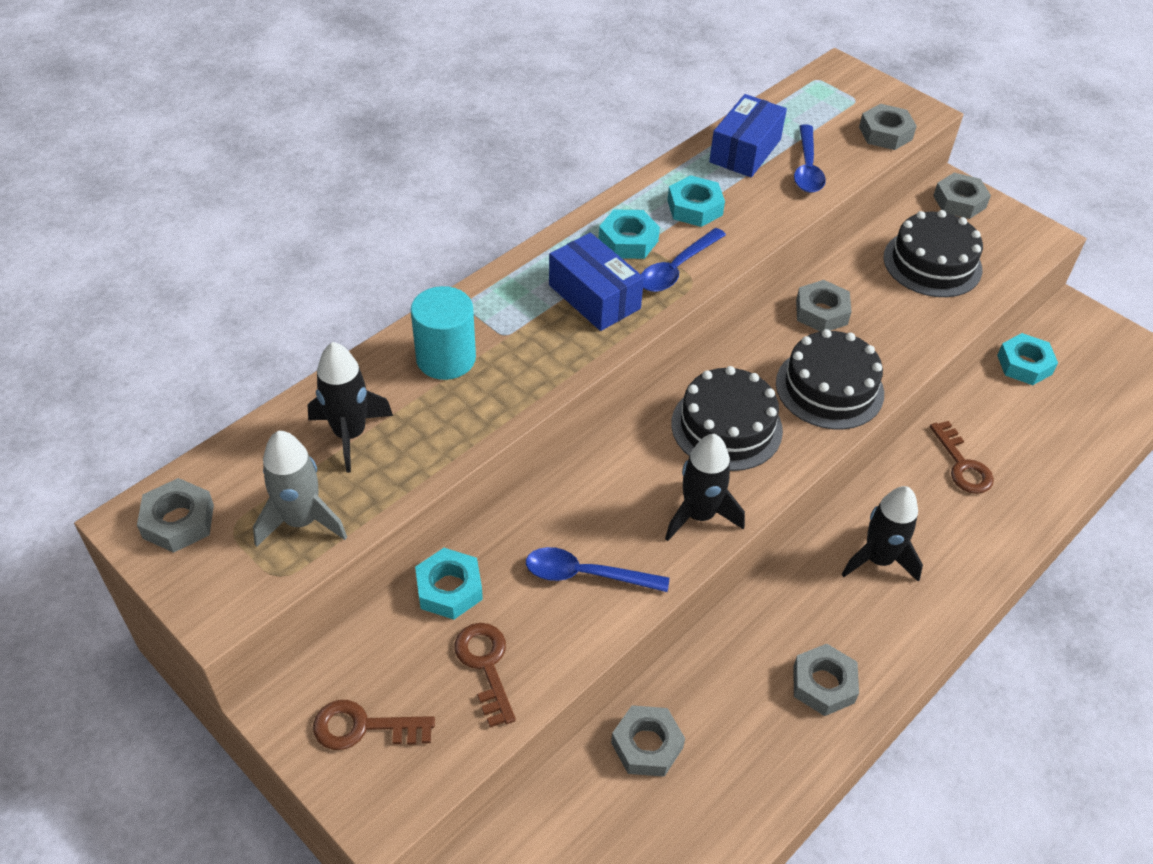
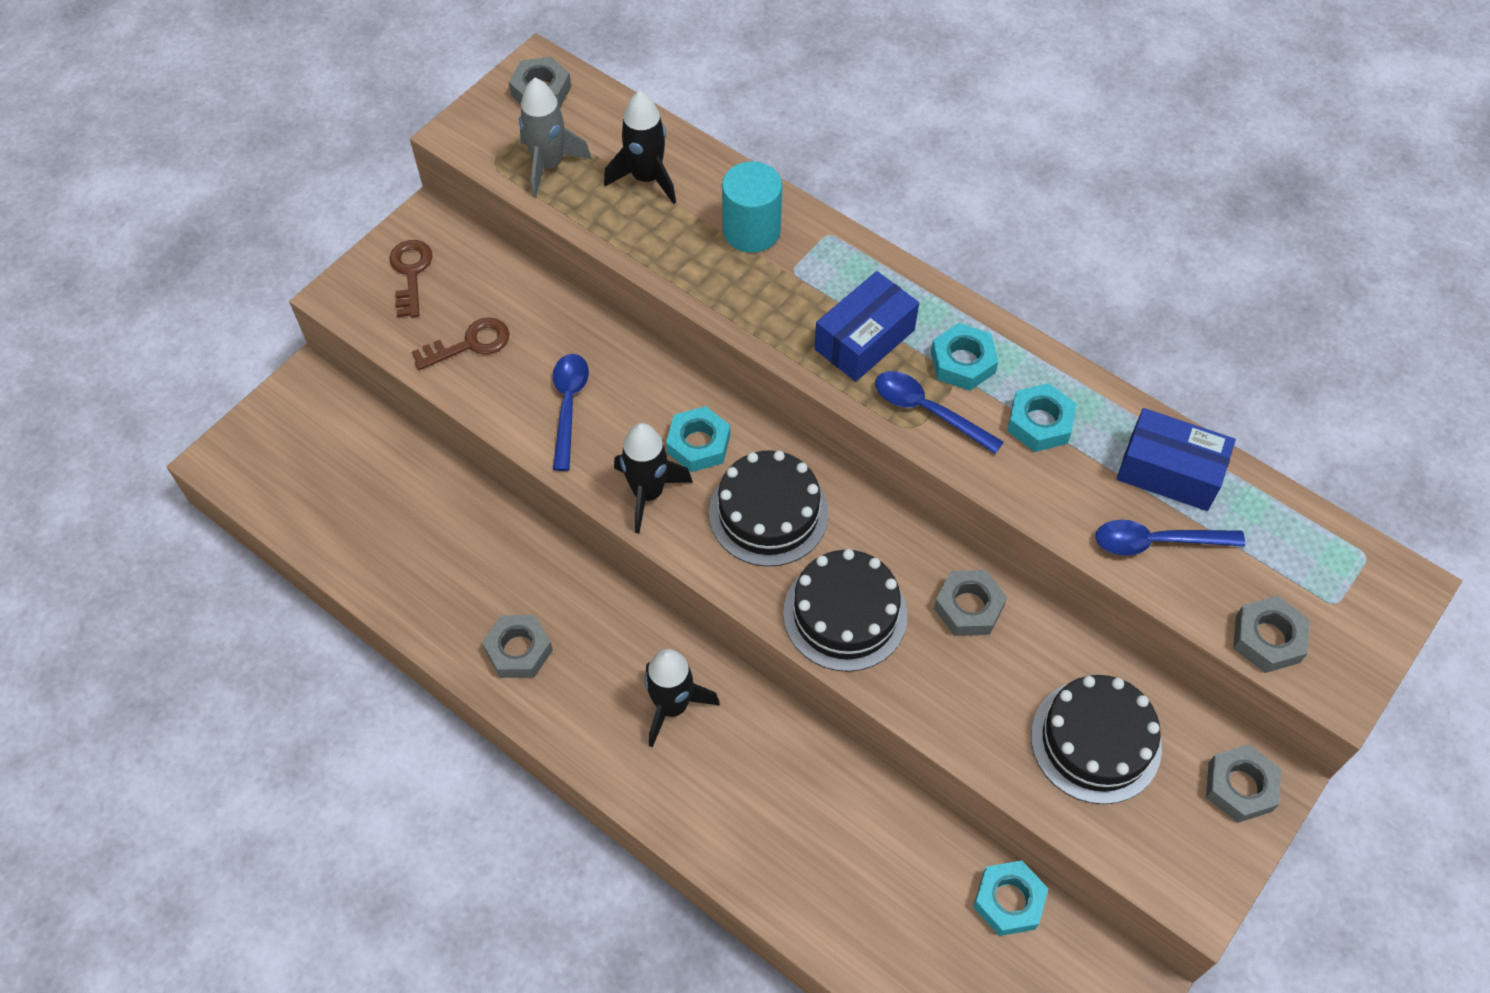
camera: 85 degrees right, 10 degrees up
(449, 589) = (544, 308): turquoise nut -> turquoise nut (698, 444)
(647, 745) = (449, 506): grey nut -> none
(962, 464) = (821, 806): brown key -> none

